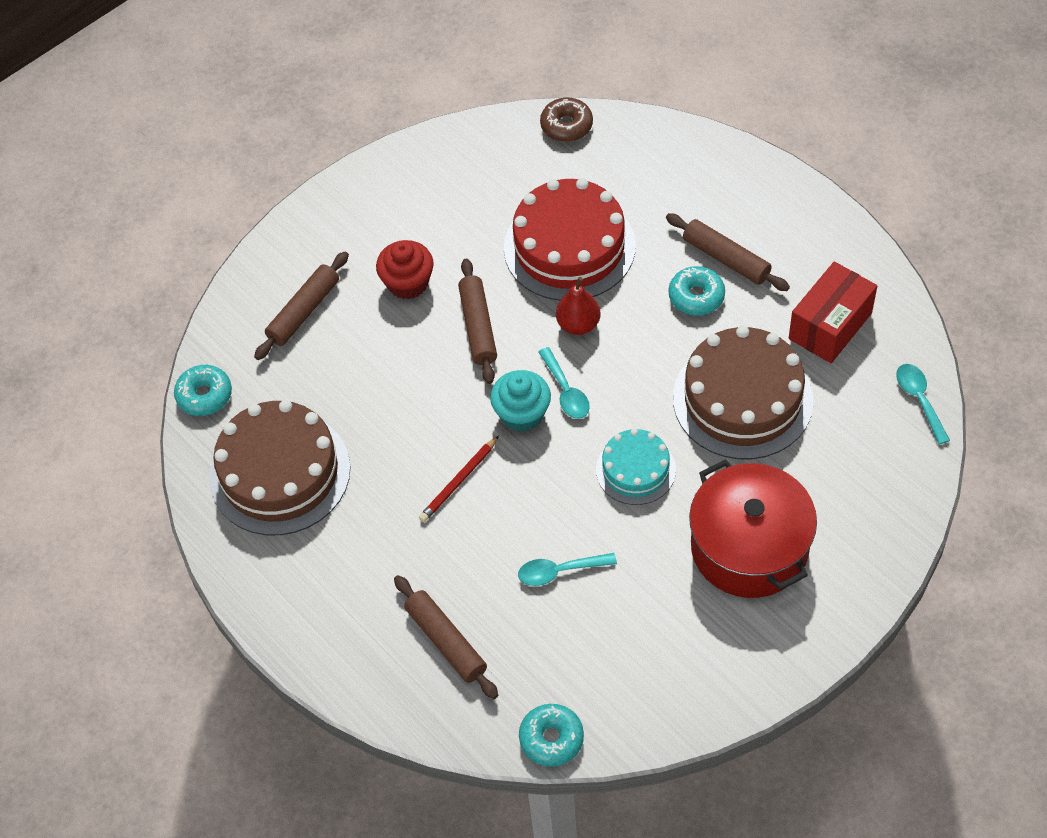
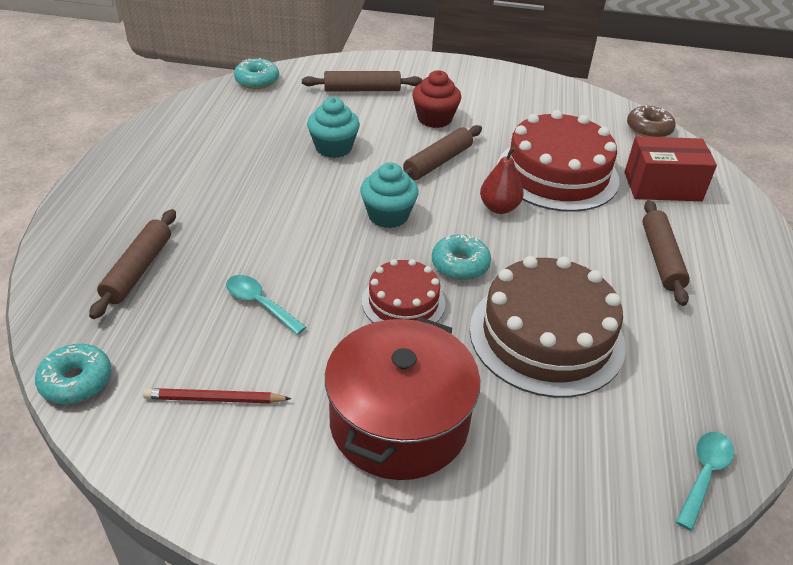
camera: 45 degrees right, 15 degrees down
(280, 473) = (225, 131): brown cake -> none
(386, 396) = (333, 147): none -> turquoise cupcake
(459, 481) = (295, 211): red pencil -> red pencil (214, 399)
(565, 391) = (433, 228): turquoise spoon -> none
(635, 470) = (403, 302): turquoise cake -> red cake
(696, 296) = (605, 258): turquoise donut -> turquoise donut (460, 265)
(830, 326) = (690, 358): red box -> red box (662, 186)

